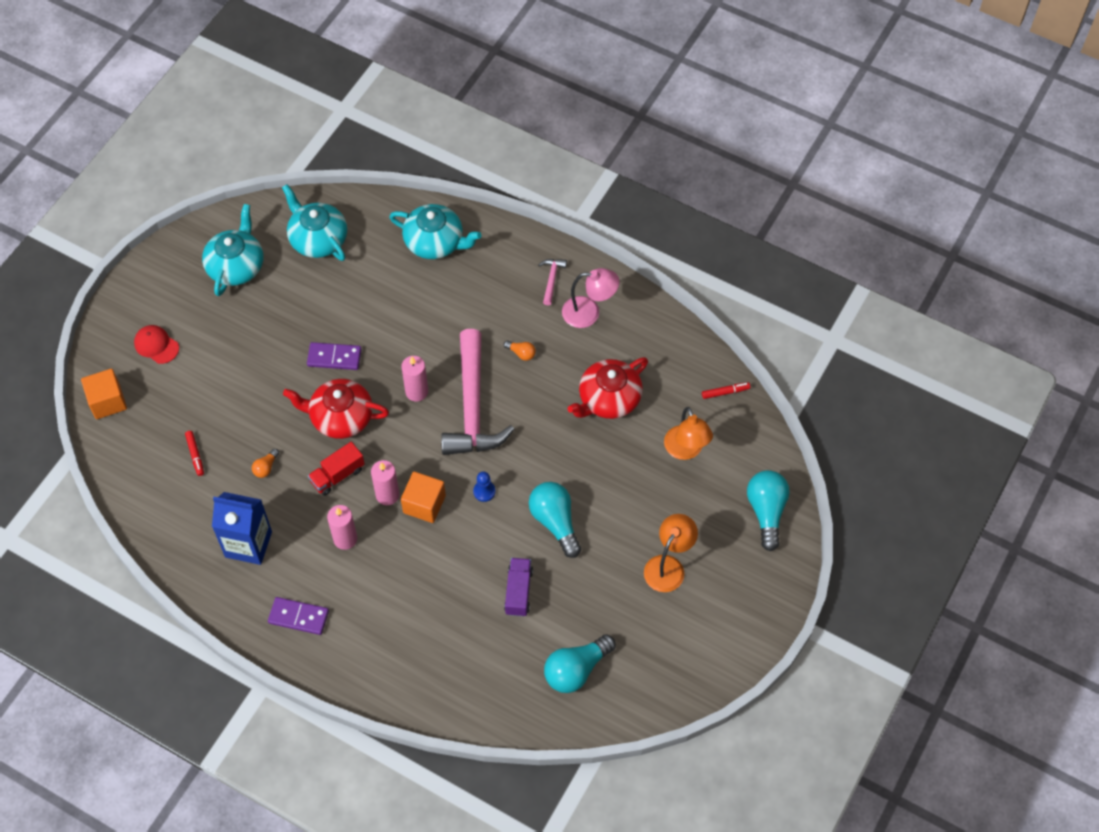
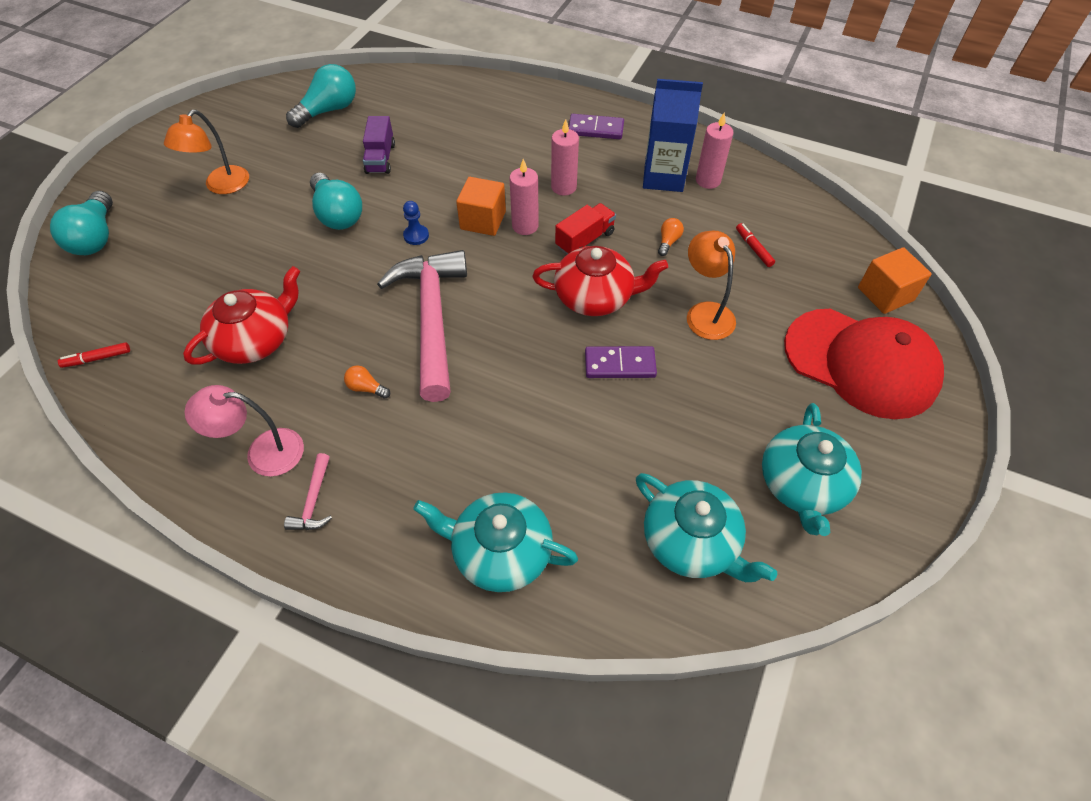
camera: 175 degrees right, 5 degrees down
(156, 345) = (861, 363): red cap -> red cap, size x2.35
(416, 392) = (504, 331): pink candle -> pink candle (708, 180)
(686, 450) = (170, 290): orange lamp -> orange lamp (705, 312)

